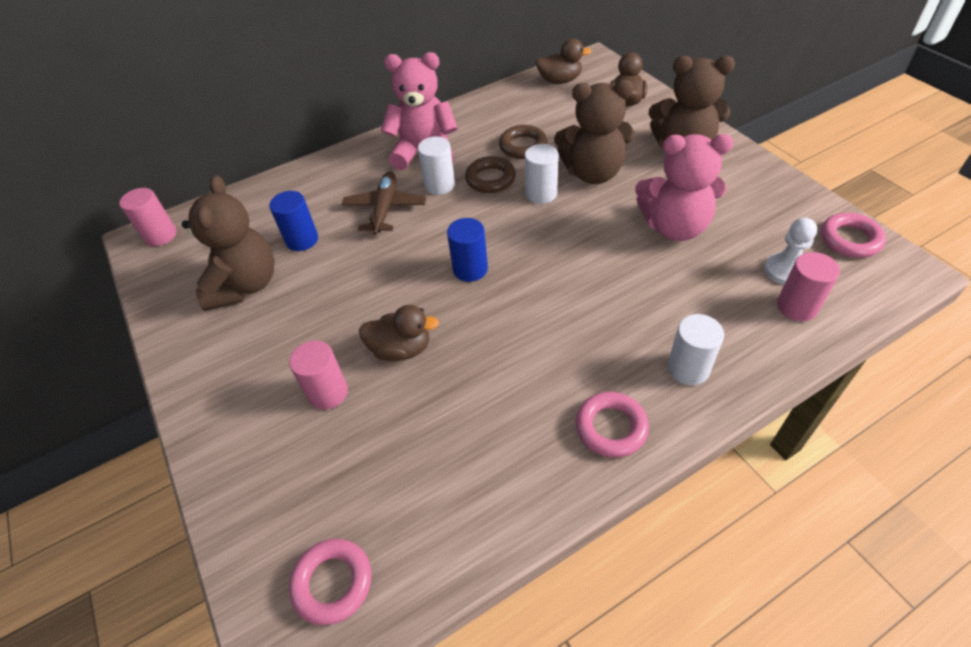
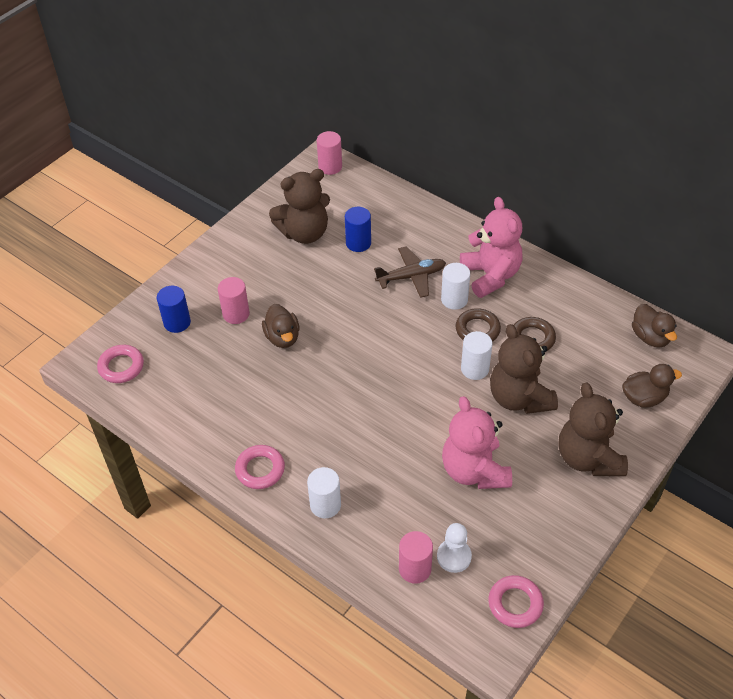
camera: 65 degrees right, 0 degrees up
(470, 269) = (370, 350): blue cylinder -> blue cylinder (177, 322)

